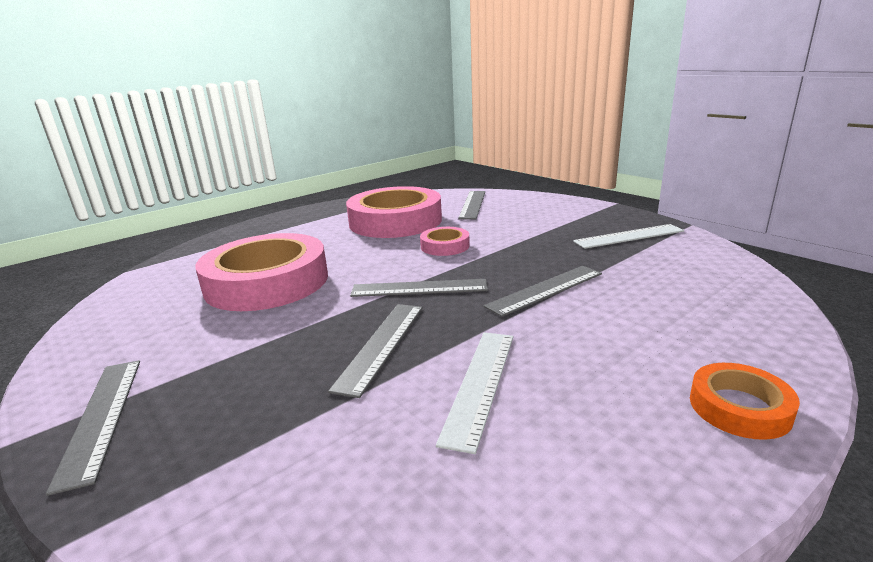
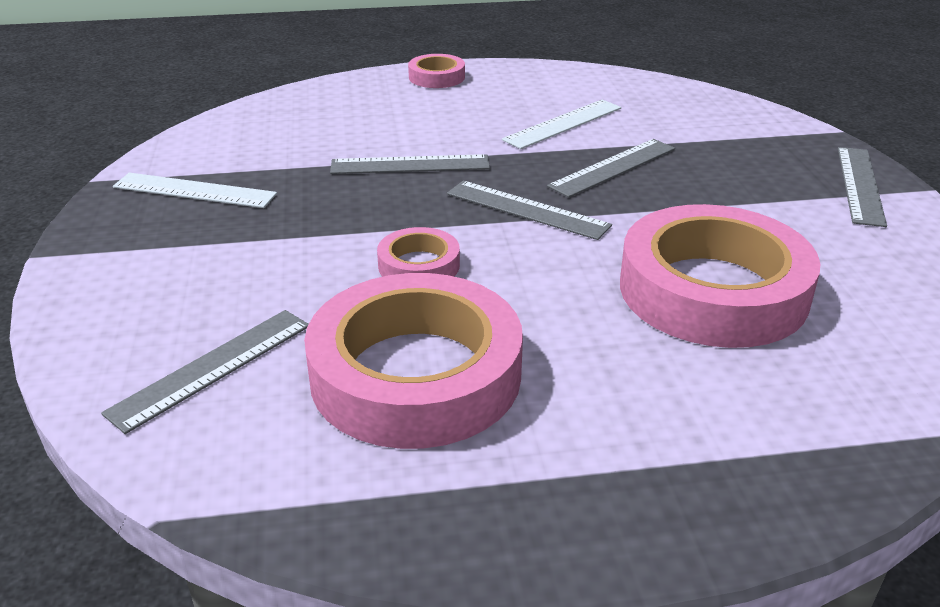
camera: 150 degrees left, 10 degrees up
(739, 407) = (436, 77): orange tape -> pink tape

